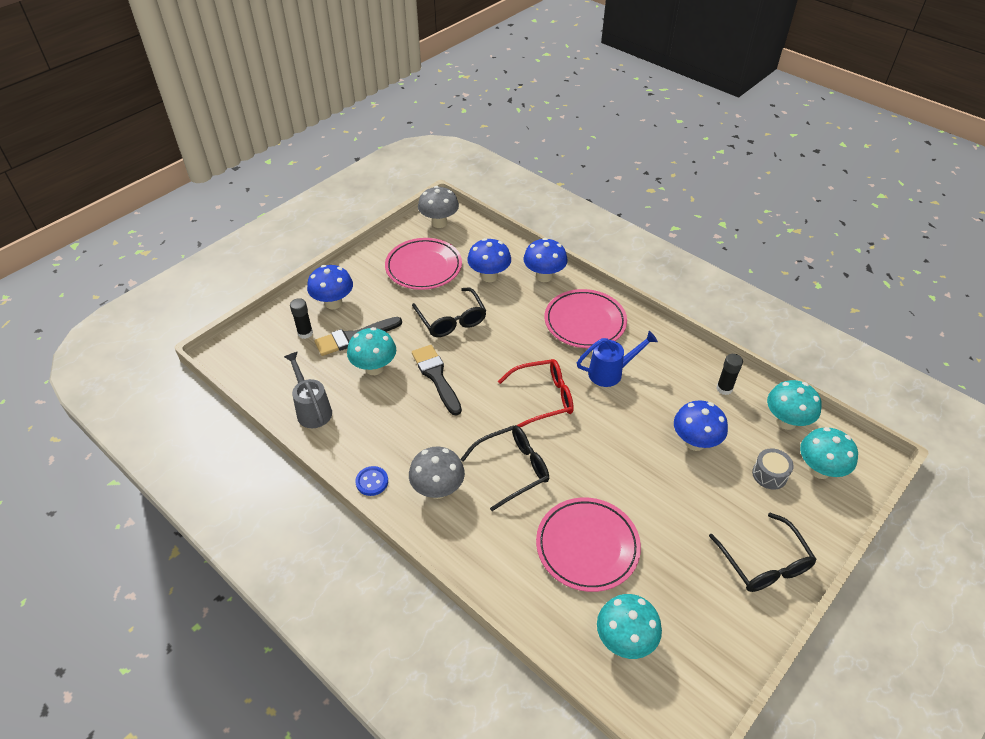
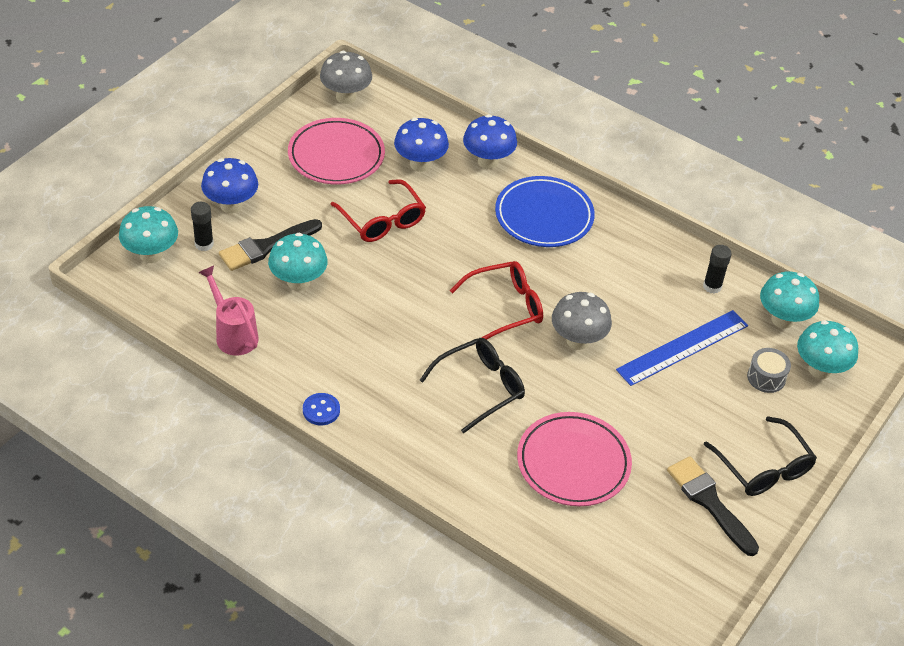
camera: 10 degrees left, 0 degrees up
(312, 409) = (233, 334): grey watering can -> pink watering can
(436, 377) = (375, 289): black brush -> black brush (709, 502)
(438, 489) = (398, 414): grey mushroom -> grey mushroom (577, 341)
(451, 320) = (382, 220): black glasses -> red glasses
(585, 322) = (544, 216): pink plate -> blue plate
(610, 372) = (580, 274): blue watering can -> none
(624, 640) = (622, 551): turquoise mushroom -> turquoise mushroom (151, 255)
(695, 442) = (682, 347): blue mushroom -> blue ruler

